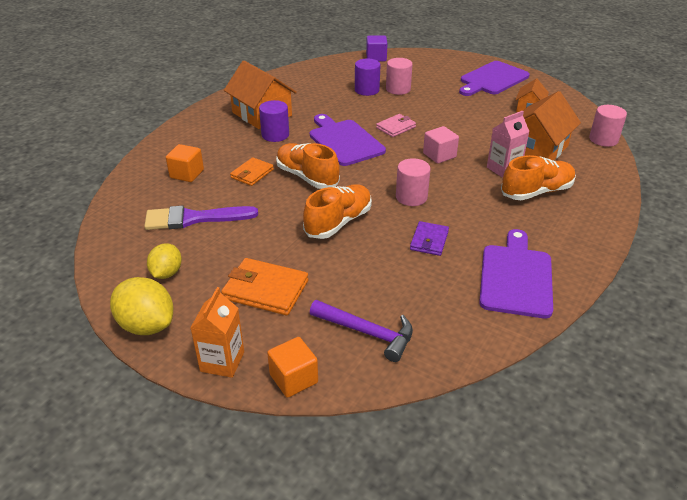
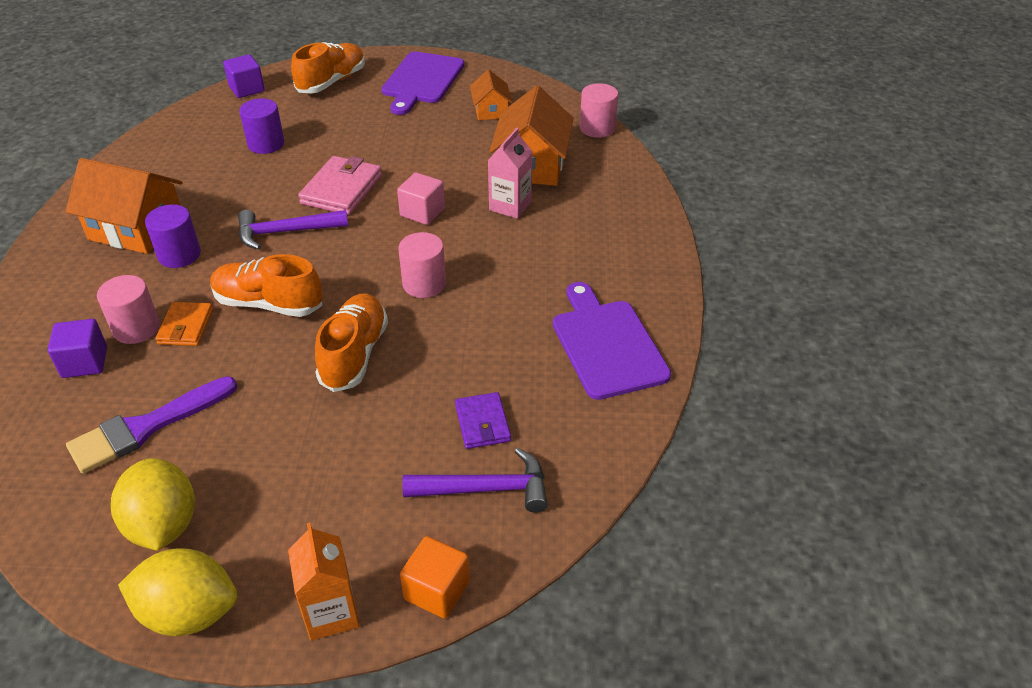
camera: 30 degrees left, 5 degrees up
(167, 273) = (163, 525): yellow lemon -> yellow lemon, size x1.55
(187, 174) = (85, 362): orange cube -> purple cube
(265, 290) = (321, 489): orange wallet -> none
(344, 141) = (285, 232): purple cutting board -> purple hammer
(396, 127) = (341, 189): pink wallet -> pink wallet, size x1.59
(398, 89) = (308, 130): pink cylinder -> pink cylinder (136, 328)
(429, 240) = (482, 336): purple wallet -> purple wallet (482, 423)
(536, 192) = (565, 224): orange shoe -> orange shoe (332, 82)

